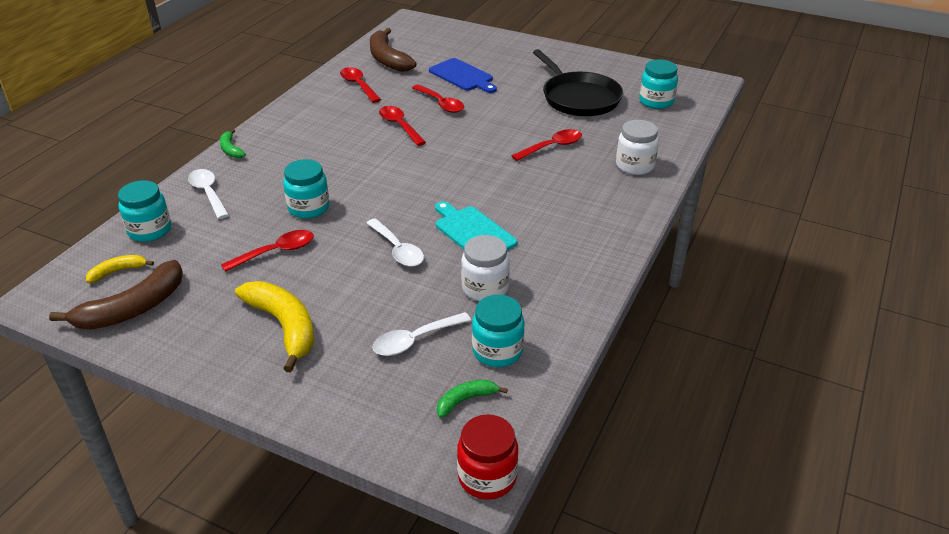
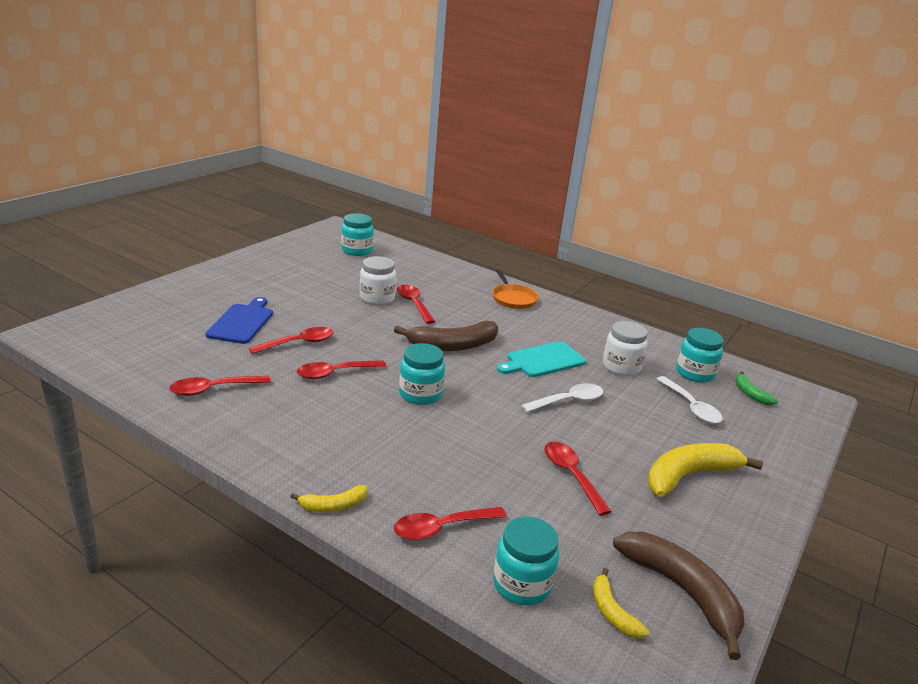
camera: 85 degrees left, 10 degrees down
(208, 193) = (441, 528): white spoon -> red spoon
(231, 149) = (333, 505): green banana -> yellow banana
(308, 208) = (490, 448): turquoise jar -> turquoise jar (420, 394)
(387, 59) = (154, 361): brown banana -> brown banana (453, 345)
(462, 76) = (242, 322): blue cutting board -> blue cutting board turned 45 degrees counterclockwise
(487, 477) = (817, 396): red jar -> none
(578, 98) = (330, 277): black pan -> none
(612, 206) = (513, 298): none -> orange pan
(635, 166) = (456, 279): white jar -> white jar (377, 298)

